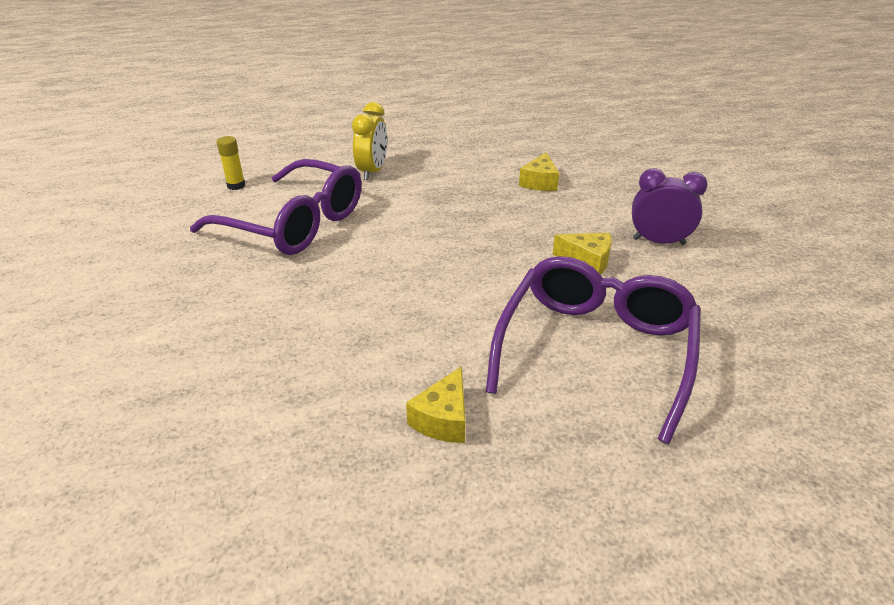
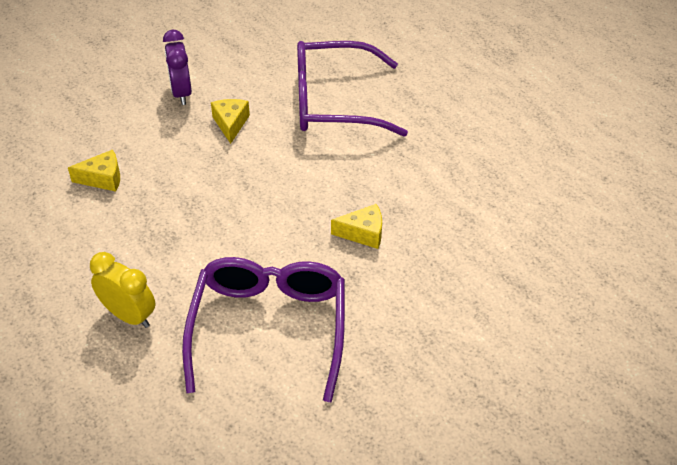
camera: 115 degrees left, 10 degrees up
(236, 186) = (216, 428): yellow glue stick -> none
(372, 171) = (129, 316): yellow clock -> yellow clock turned 45 degrees clockwise
(443, 419) = (437, 149): yellow cheese -> yellow cheese (363, 233)

